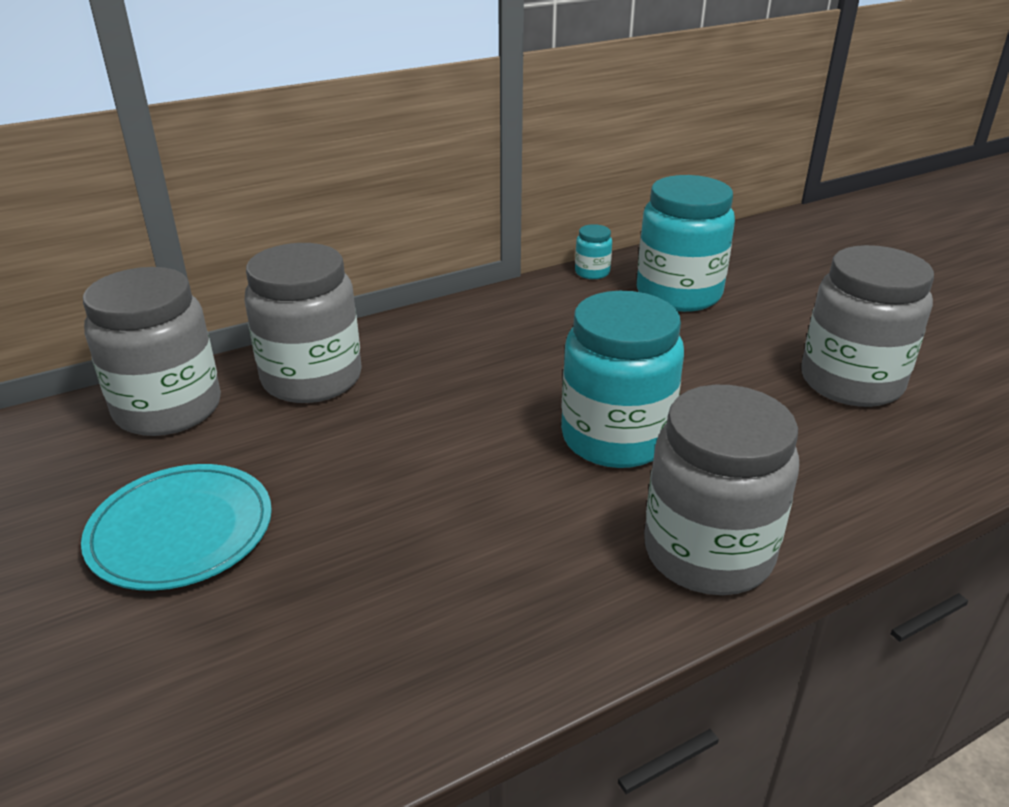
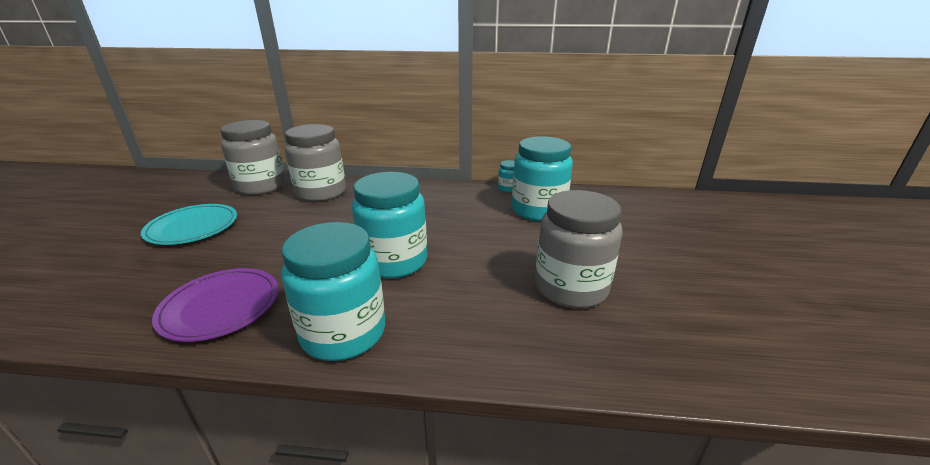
camera: 35 degrees right, 5 degrees down
(489, 611) = (220, 306): none -> purple plate
(708, 553) = (343, 333): grey jar -> turquoise jar

